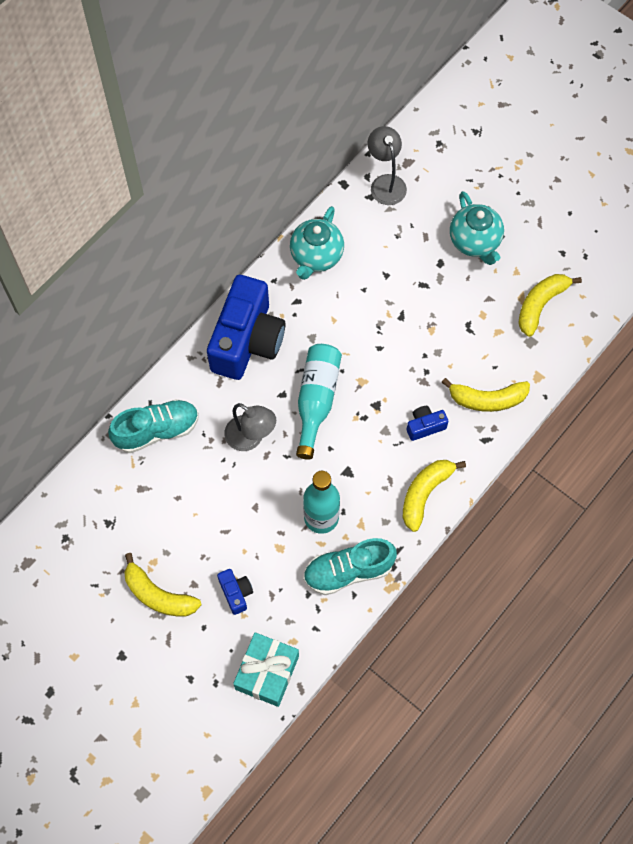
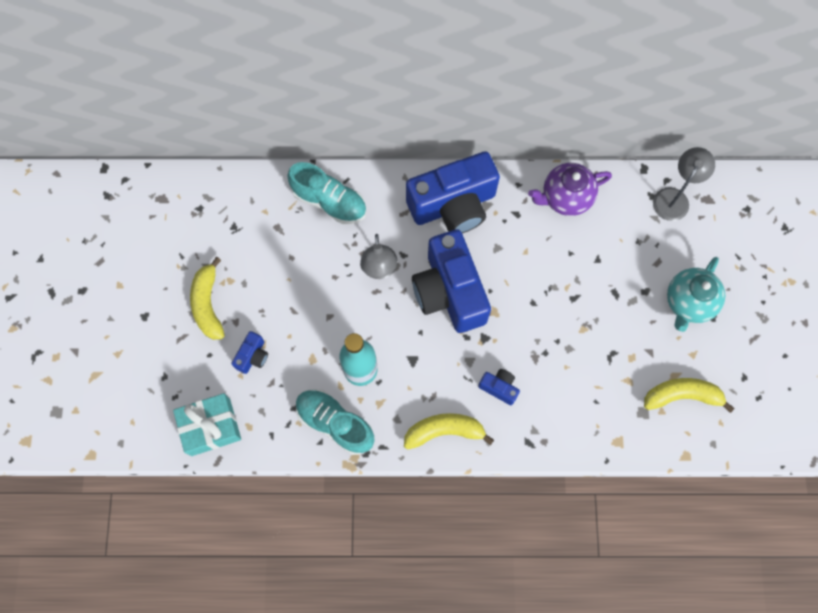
camera: 50 degrees right, 5 degrees up
(316, 257) = (565, 198): turquoise teapot -> purple teapot
(316, 400) = (449, 292): turquoise bottle -> blue camera
(487, 399) = (563, 417): yellow banana -> none

